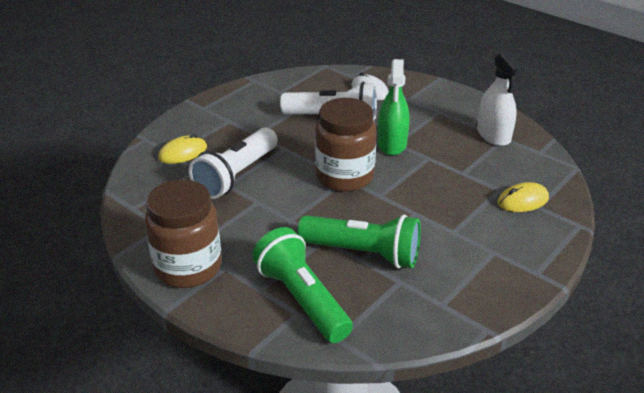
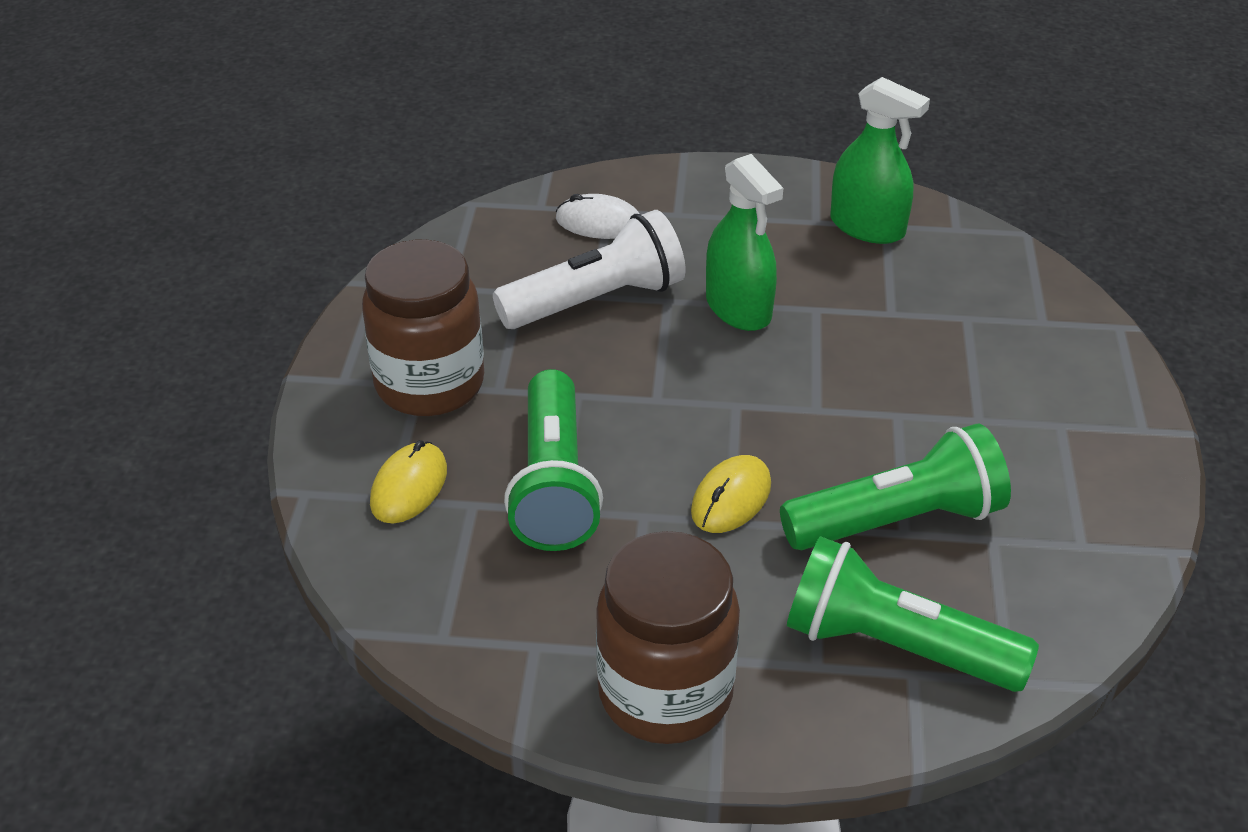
camera: 35 degrees left, 5 degrees up
(236, 175) = (554, 484): white flashlight -> green flashlight
(344, 176) = (729, 401): brown jar -> brown jar (430, 384)
(493, 135) = (867, 227): white spray bottle -> green spray bottle
(523, 200) = (1014, 321): yellow mouse -> yellow mouse (731, 498)

